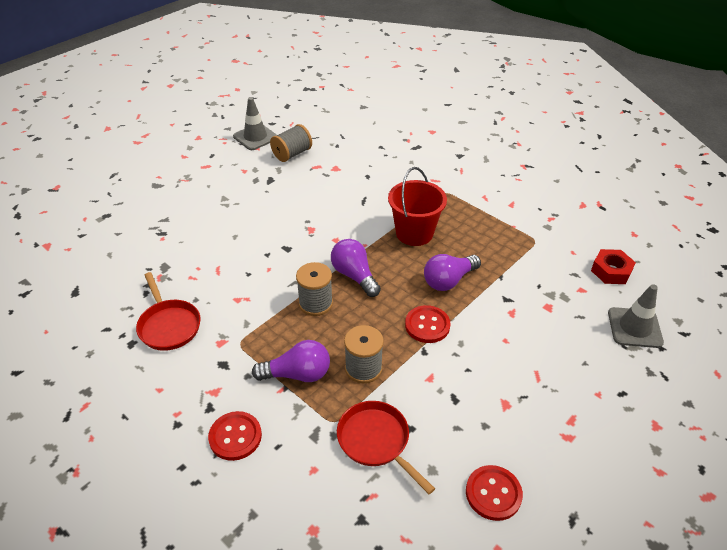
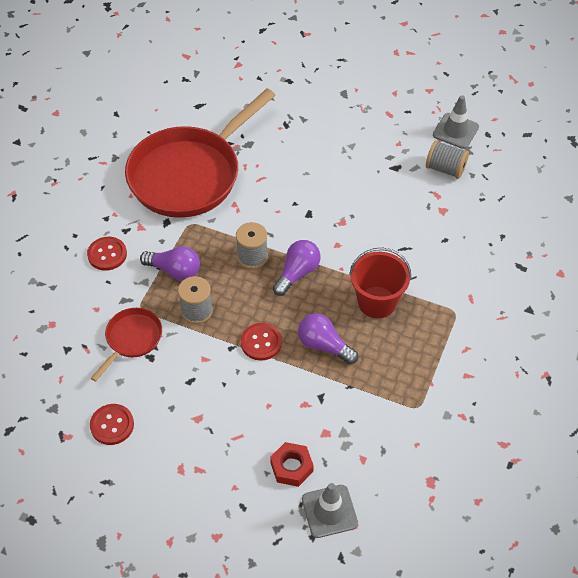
camera: 70 degrees right, 10 degrees up
(169, 325) = (189, 174): red pan -> red pan, size x2.19
(297, 374) = (174, 270): purple light bulb -> purple light bulb turned 45 degrees counterclockwise
(611, 271) = (403, 483): red nut -> red nut (291, 467)

